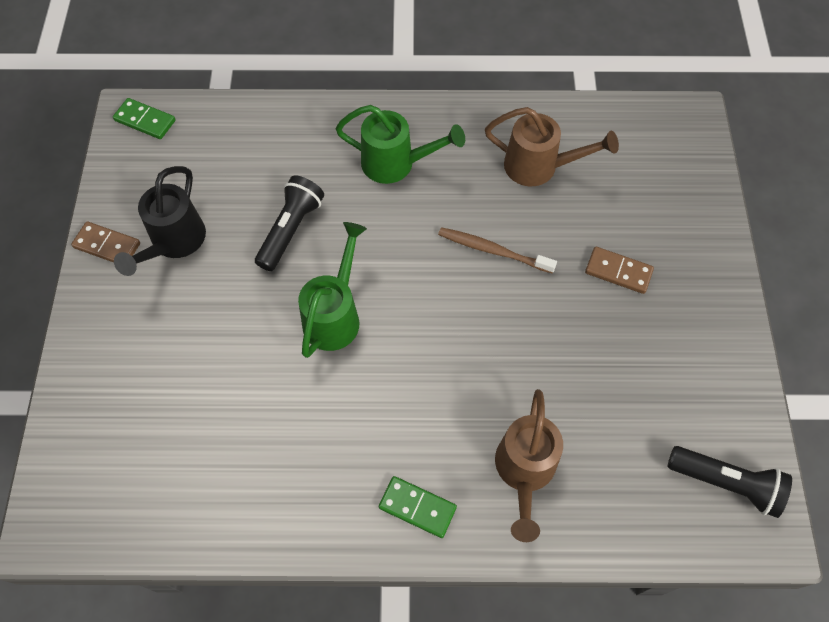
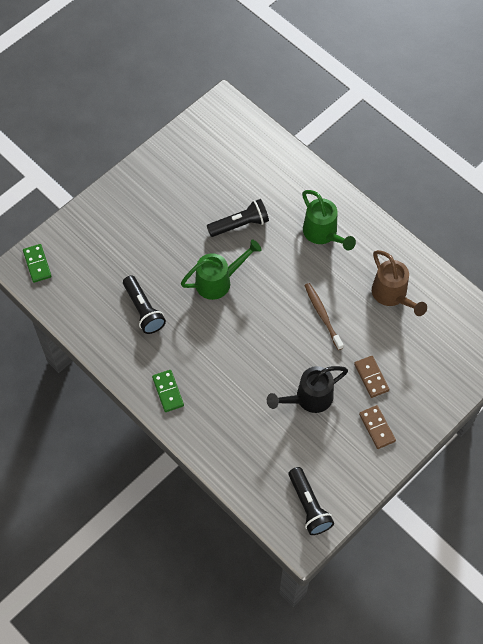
camera: 45 degrees right, 0 degrees up
(107, 245) = (153, 163): brown domino -> brown domino (377, 428)
(145, 120) = (228, 113): green domino -> green domino (37, 264)
(174, 242) = (183, 186): black watering can -> black watering can (309, 398)
(278, 432) = (143, 310): none -> black flashlight
(524, 471) = (227, 419): brown watering can -> none

